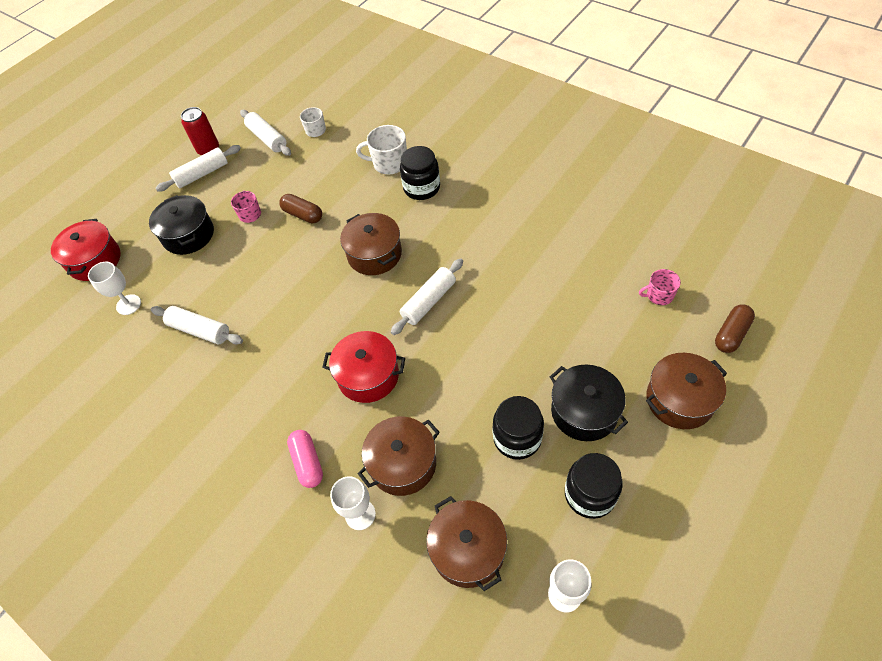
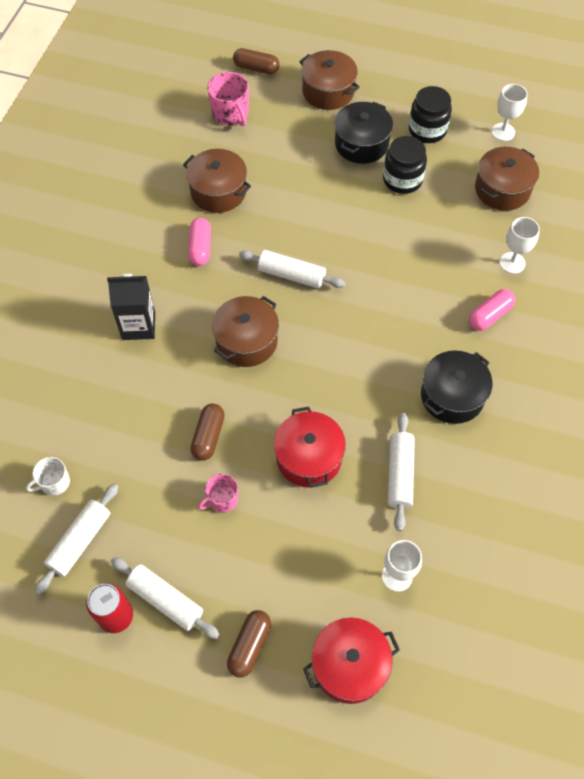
camera: 115 degrees left, 5 degrees up
(145, 210) = (249, 646): none -> brown capsule
(188, 235) = (274, 560): black pot -> black pot (452, 396)
(368, 376) = (390, 298): red pot -> red pot (309, 457)
(389, 163) = (104, 372): white mug -> none
(403, 463) = (458, 247): brown pot -> brown pot (218, 191)
(421, 188) = (139, 326): black jar -> black carton
(486, 240) = (200, 248): none -> pink capsule
(659, 295) = (230, 114): pink mug -> pink mug, size x1.59

